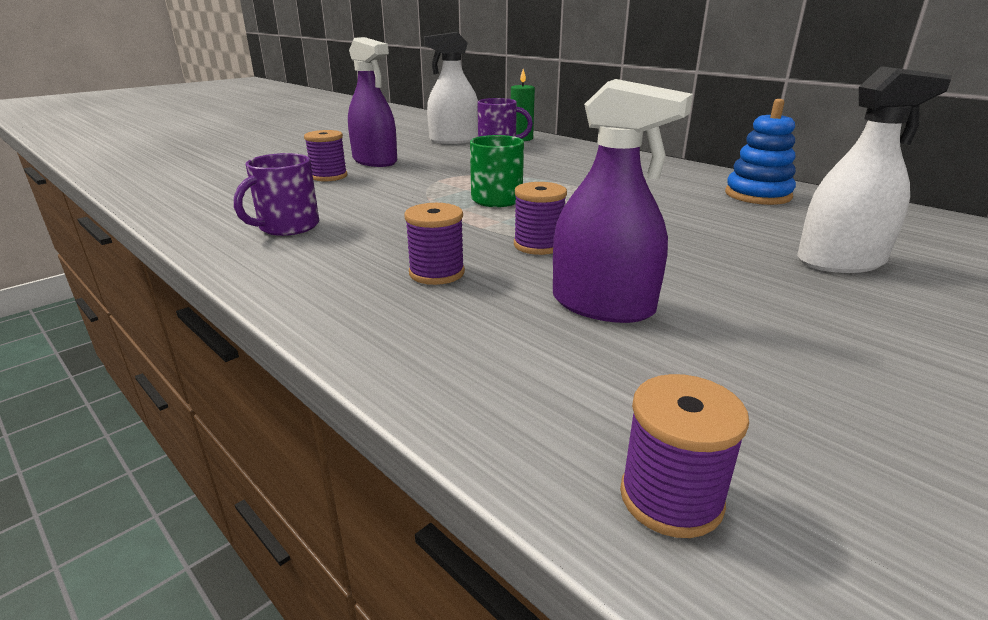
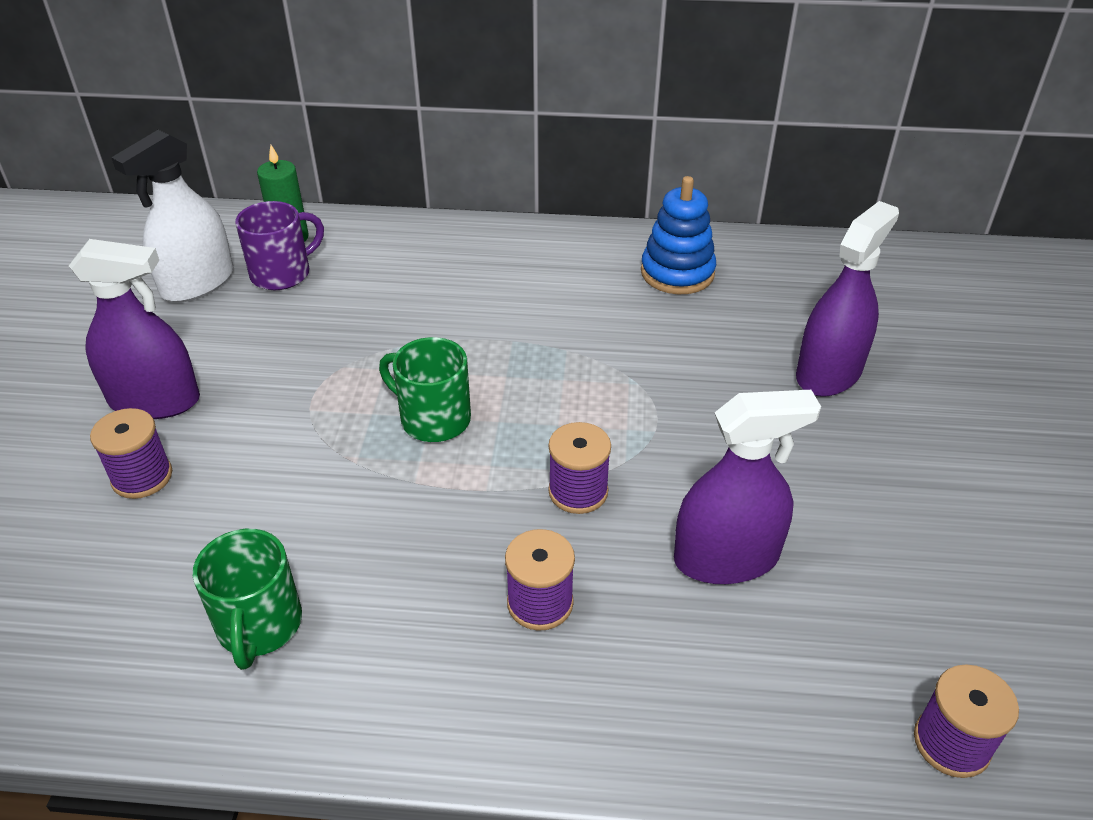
camera: 40 degrees left, 15 degrees up
(287, 227) = (259, 626): purple mug -> green mug
(840, 261) = (828, 372): white spray bottle -> purple spray bottle

